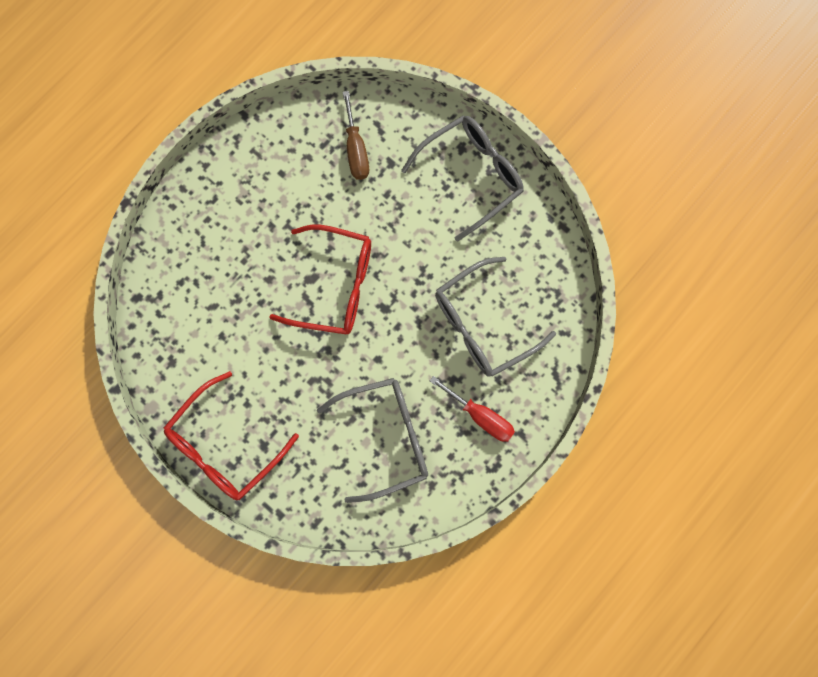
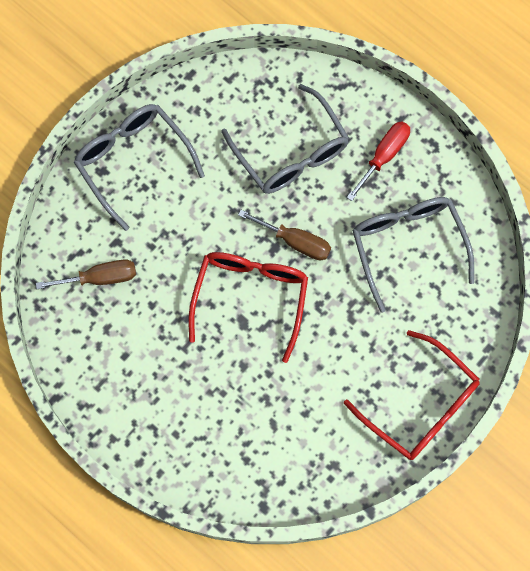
camera: 90 degrees left, 5 degrees down
(390, 328) = (295, 241): none -> brown screwdriver

